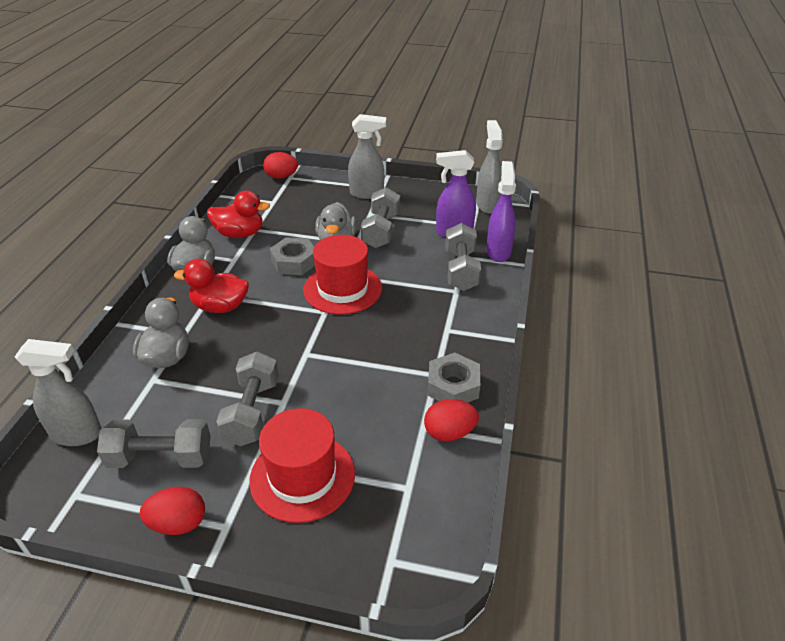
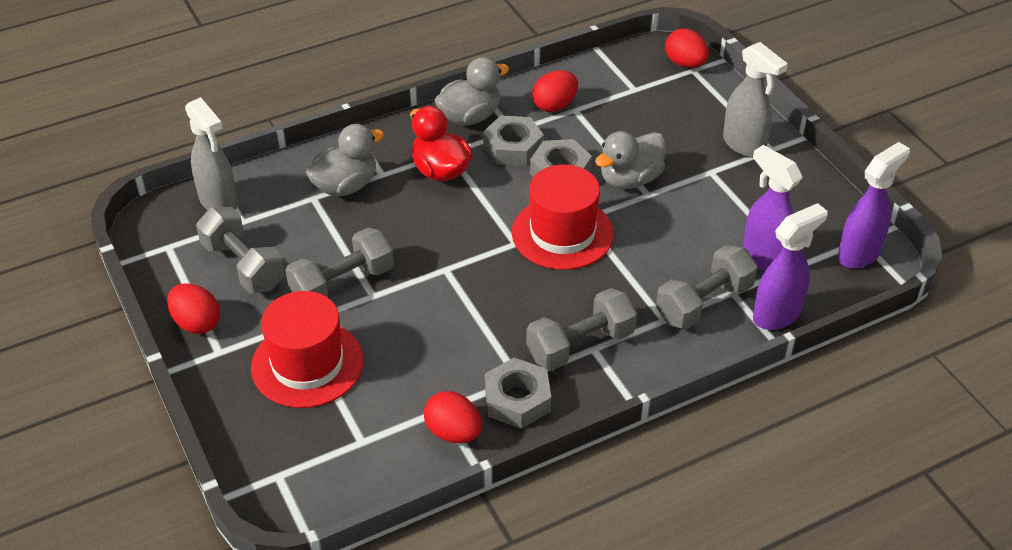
camera: 50 degrees right, 5 degrees up
(240, 234) = (554, 105): red duck -> red egg
(248, 267) = (513, 148): none -> grey nut
(381, 230) = (692, 199): grey dumbbell -> grey dumbbell (580, 345)
(487, 205) = (859, 254): grey spray bottle -> purple spray bottle

